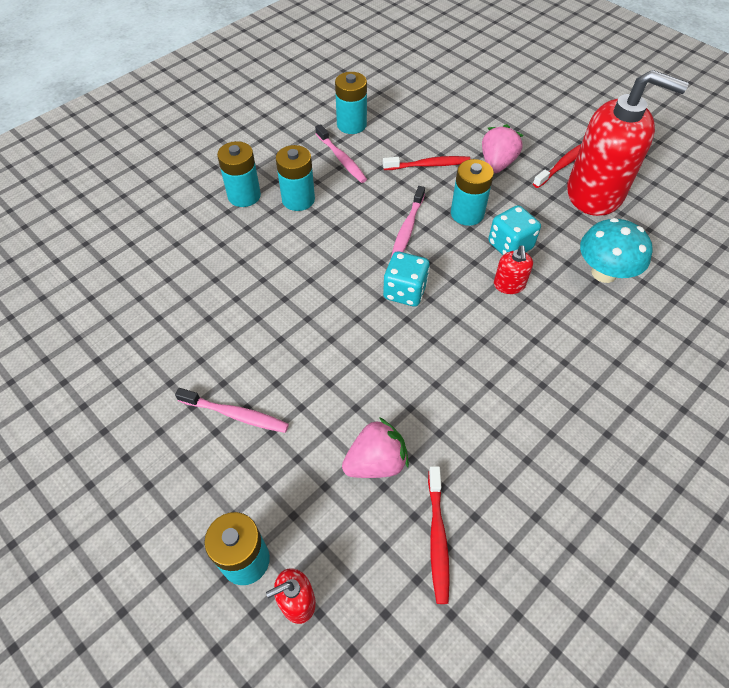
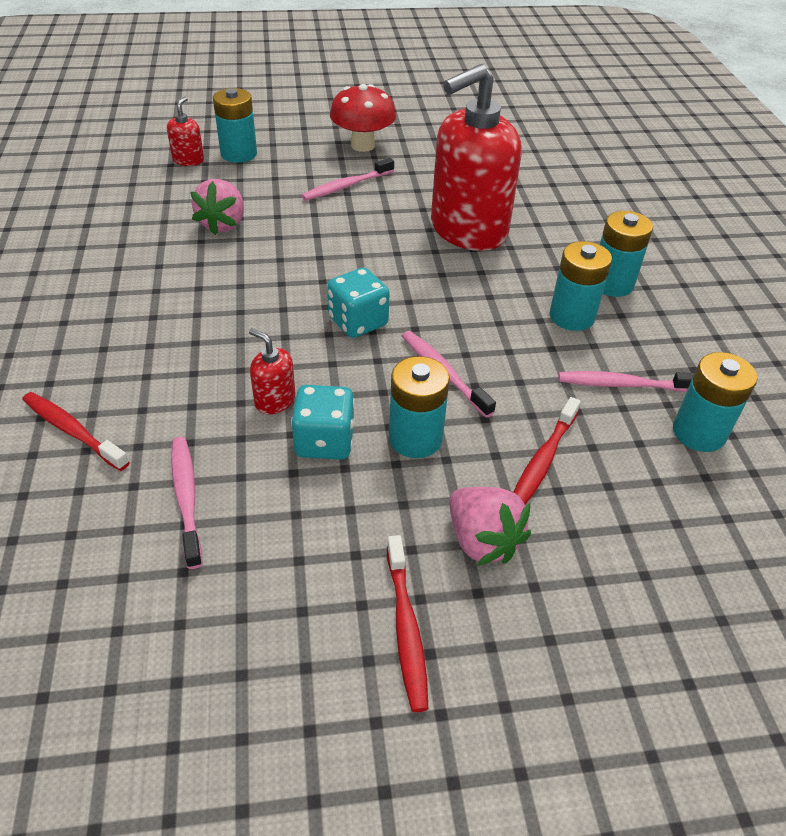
camera: 125 degrees right, 10 degrees down
(142, 455) = (362, 145): none -> red mushroom
(437, 538) = (136, 222): red toothbrush -> red toothbrush (73, 431)
(595, 193) = (309, 617): red soap dispenser -> red soap dispenser (468, 230)
(604, 273) = (186, 498): turquoise mushroom -> pink toothbrush

